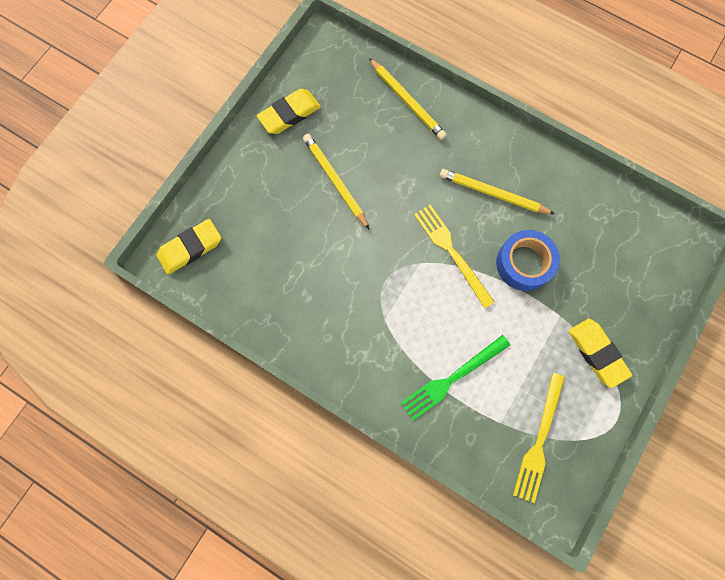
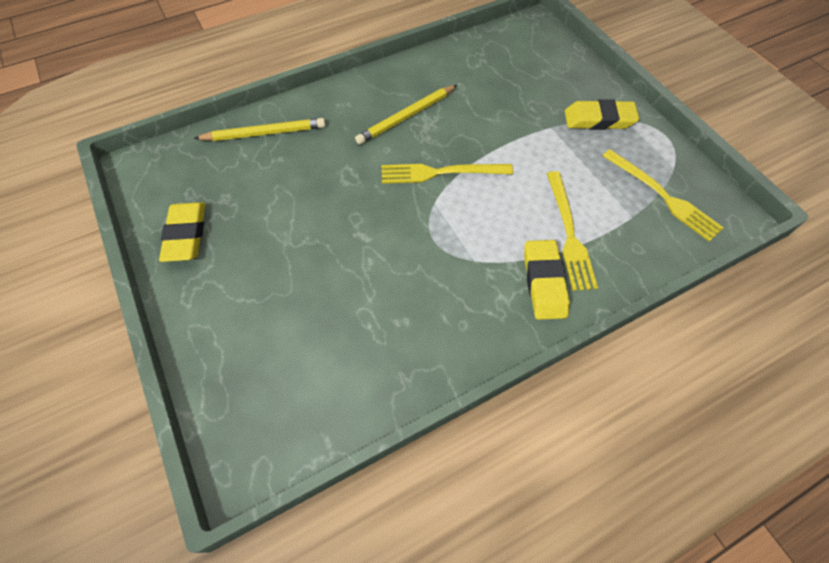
camera: 60 degrees left, 15 degrees down
(190, 248) = (255, 424): yellow eraser -> yellow eraser (544, 282)
(335, 181) = (295, 230): yellow pencil -> none
(452, 378) = (569, 233): green fork -> yellow fork
(524, 263) = (487, 127): blue tape -> none

